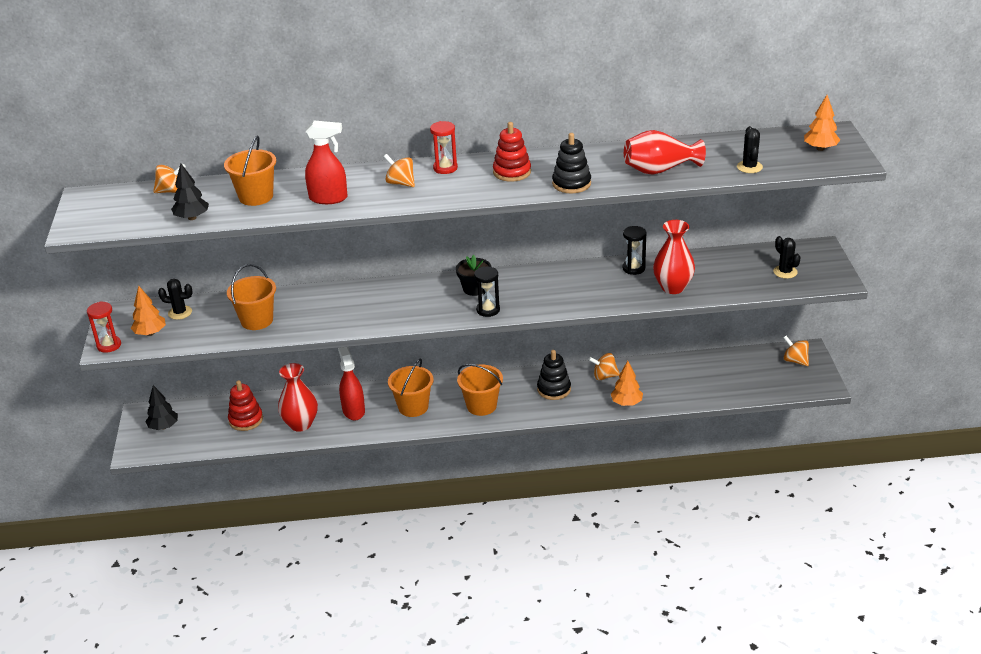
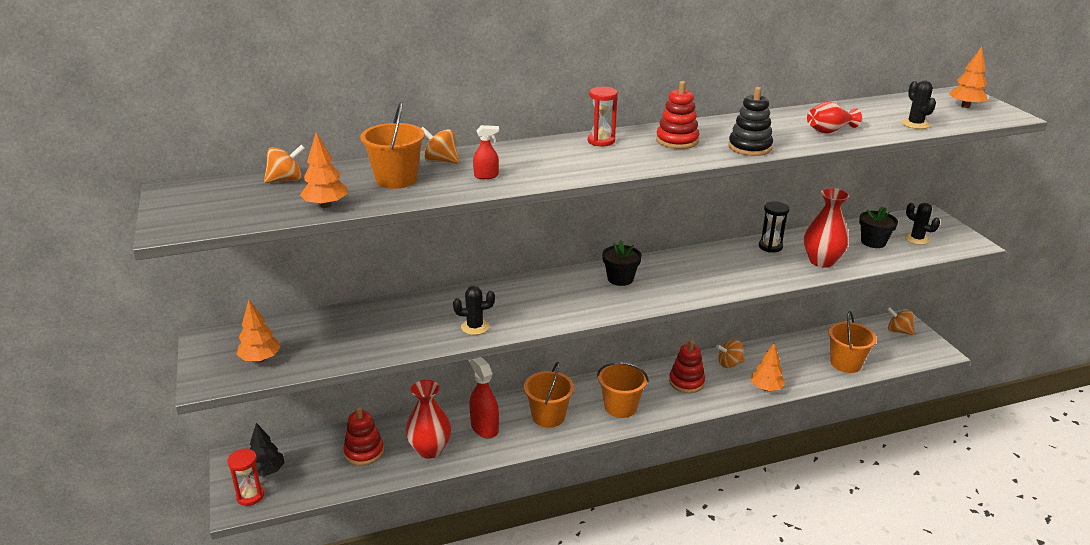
camera: 15 degrees left, 5 degrees down
(109, 345) = (210, 378): red hourglass -> red hourglass (250, 496)
(180, 312) = (290, 332): black cactus -> black cactus (475, 327)
(192, 218) = (326, 205): black tree -> orange tree
(257, 320) = (388, 332): orange bucket -> orange bucket (845, 363)
(329, 198) = (486, 176): red spray bottle -> red spray bottle, size x0.53
(400, 183) = (561, 157): orange spinning top -> orange spinning top (440, 161)
(488, 310) = (647, 299): black hourglass -> none
(554, 389) = (686, 382): black stacking toy -> red stacking toy
(659, 170) = (829, 131): red vase -> red vase, size x0.66
(738, 272) = (873, 242): none -> black flower pot

